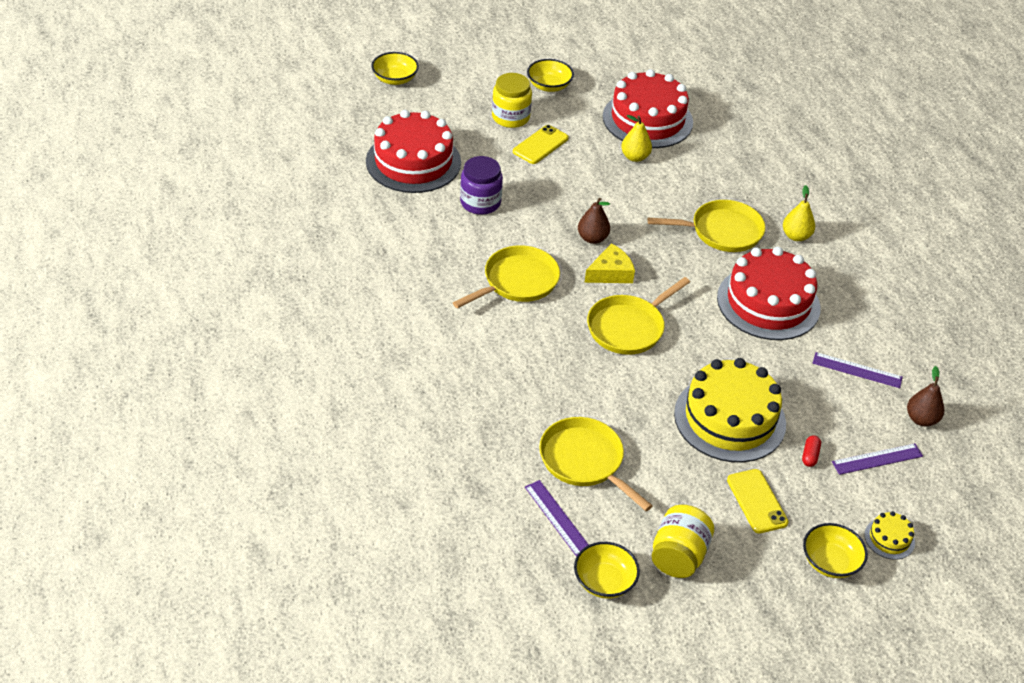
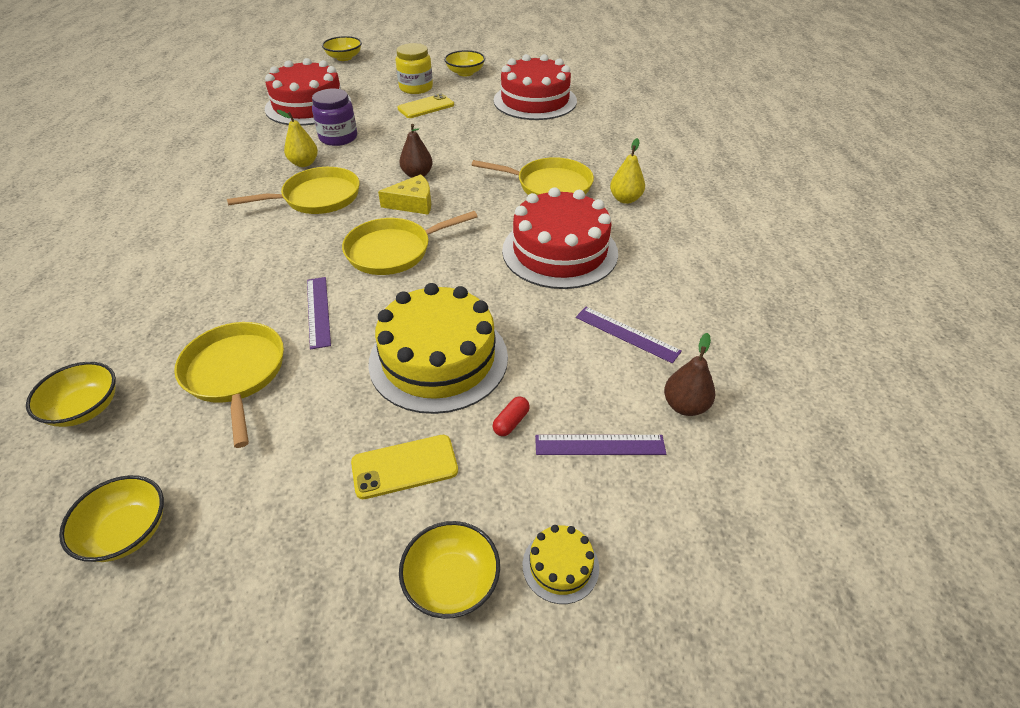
camera: 20 degrees right, 0 degrees up
(493, 511) = (85, 408): none -> yellow bowl
(557, 518) = (146, 433): purple ruler -> purple ruler (318, 311)
(635, 157) = (504, 123): yellow pear -> yellow pear (304, 163)
(678, 556) = (249, 519): yellow jar -> none
(757, 501) = (404, 467): yellow phone -> yellow phone turned 75 degrees clockwise

